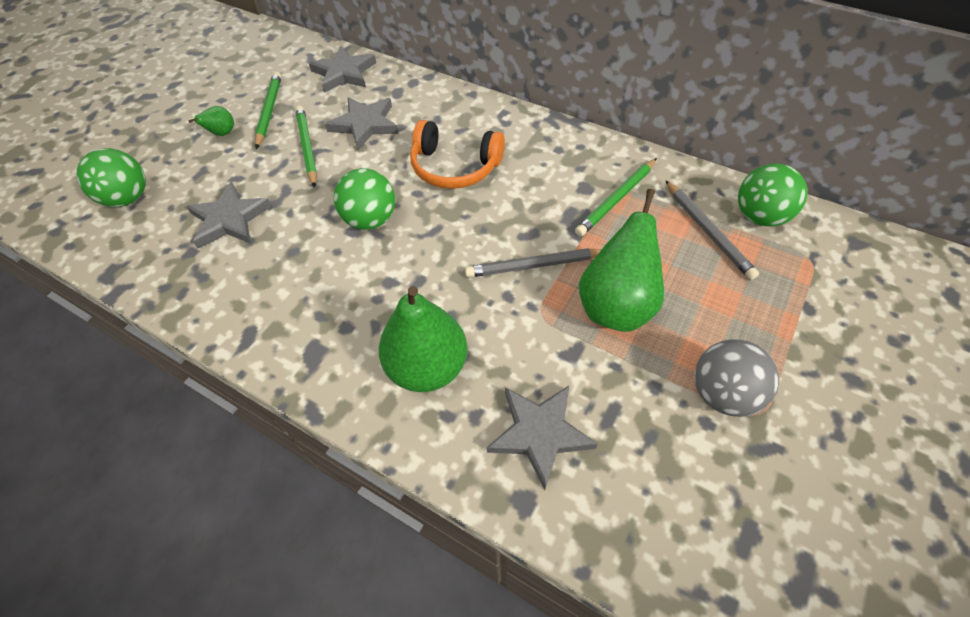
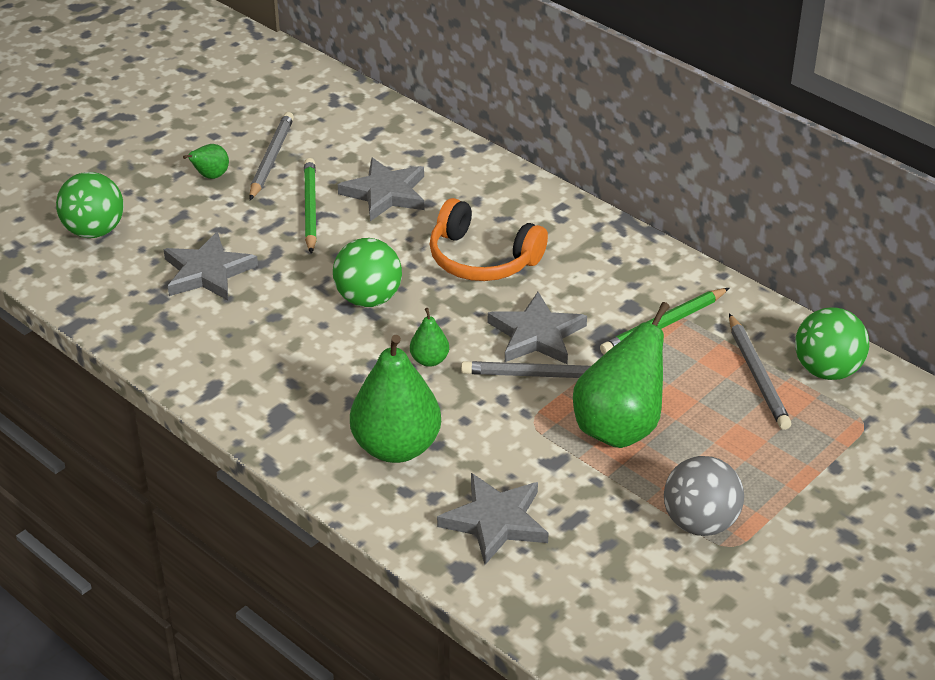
camera: 10 degrees right, 15 degrees down
(269, 111) = (271, 159): green pencil -> grey pencil
(344, 73) = (373, 126): grey star -> grey star (536, 335)
(435, 269) = (429, 360): none -> green pear

